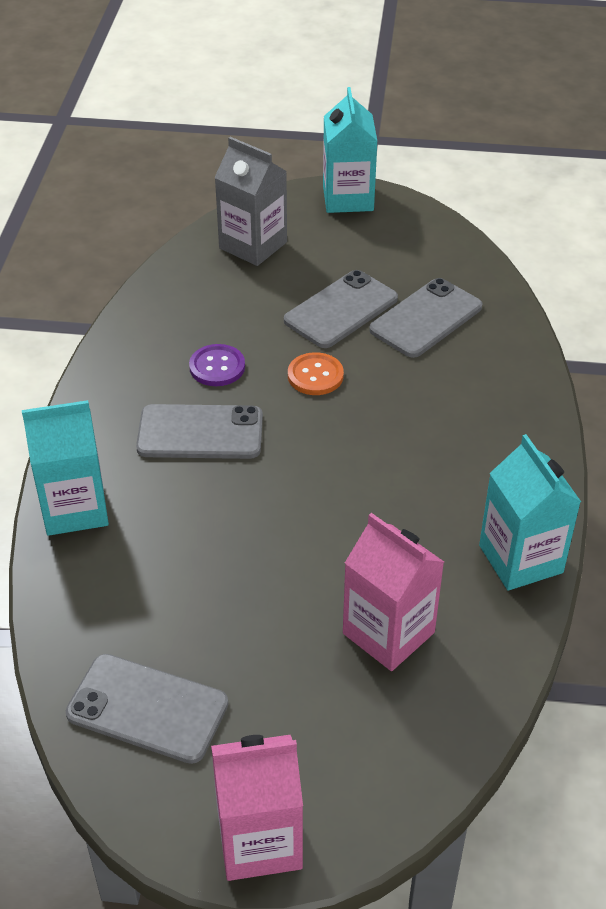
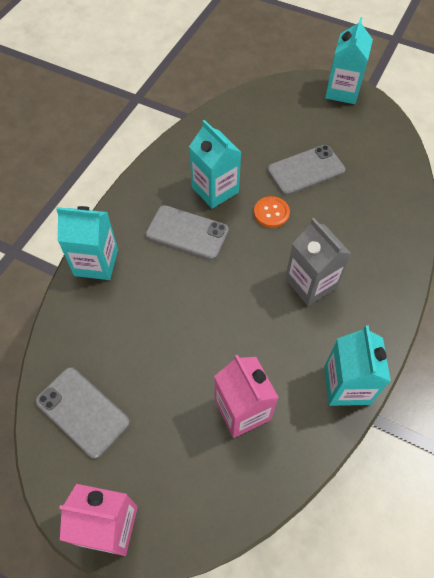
camera: 20 degrees right, 15 degrees up
(217, 367) = (215, 190): purple button -> turquoise carton
(253, 245) = (270, 110): grey carton -> grey carton (310, 283)
(426, 318) = (357, 191): grey phone -> none

